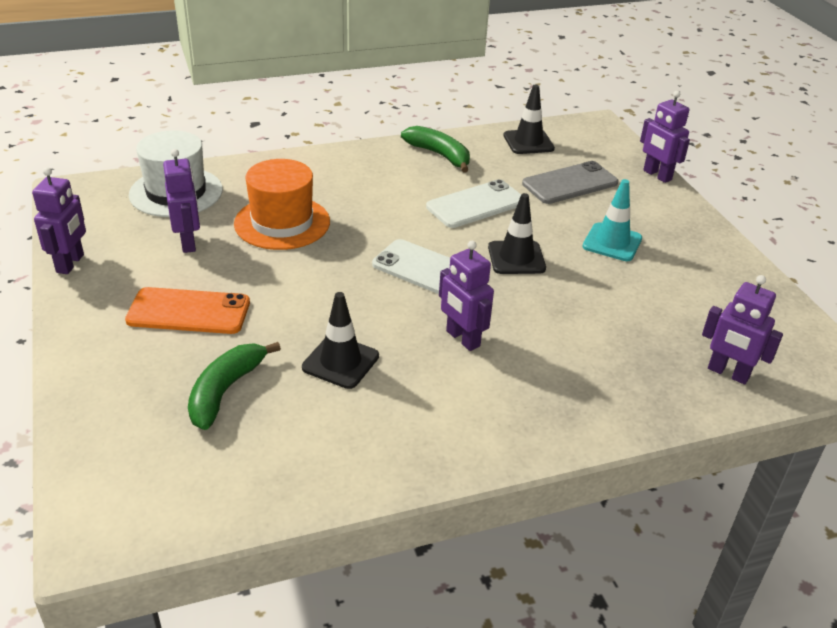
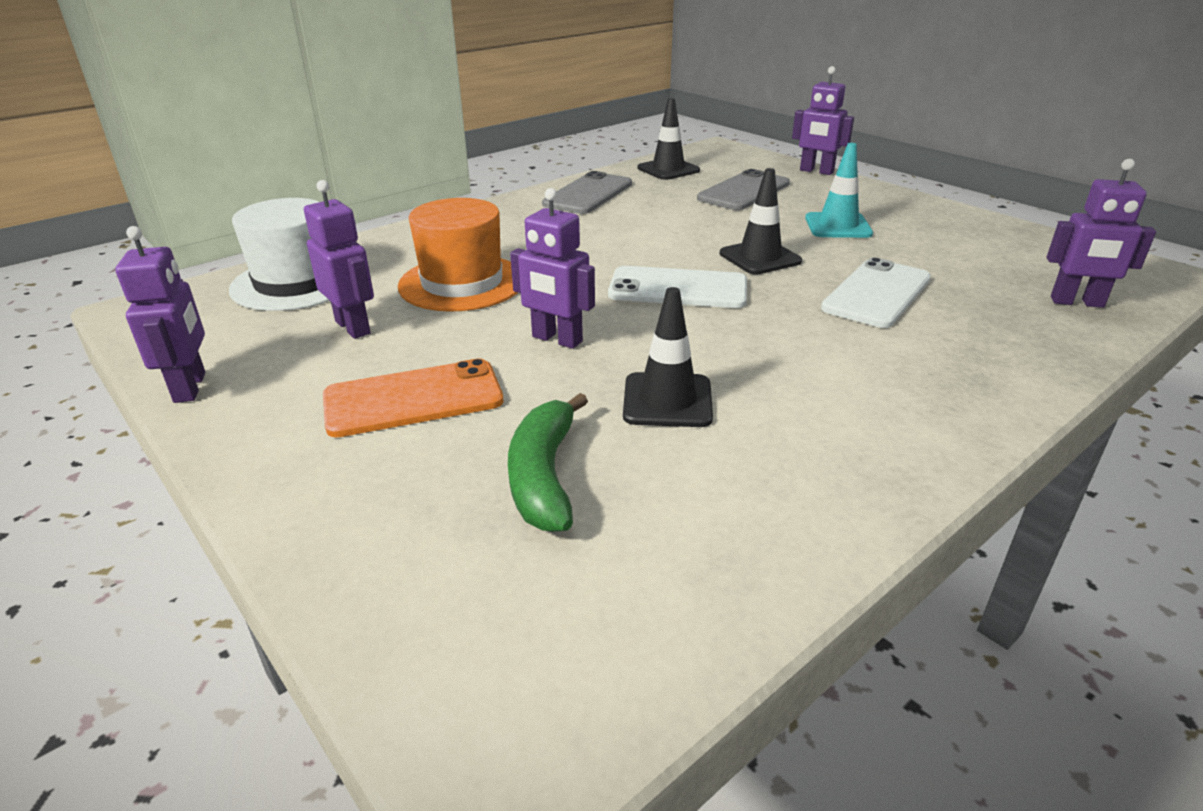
camera: 20 degrees left, 5 degrees down
(439, 155) = (588, 194): green banana -> grey phone
(462, 339) = (784, 340): purple robot -> purple robot (556, 339)
(476, 204) = (669, 224): white phone -> white phone (877, 293)

